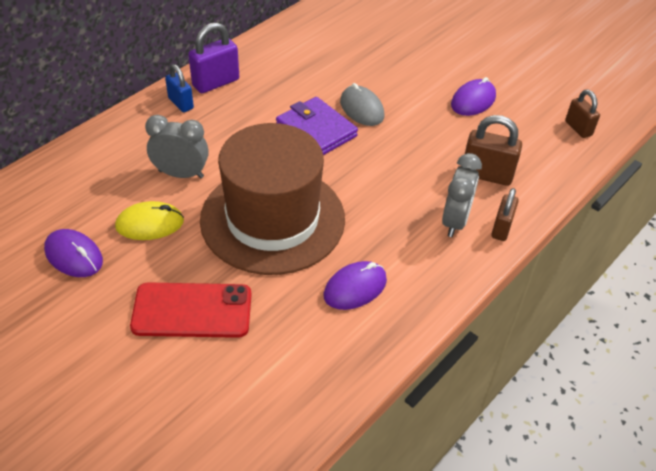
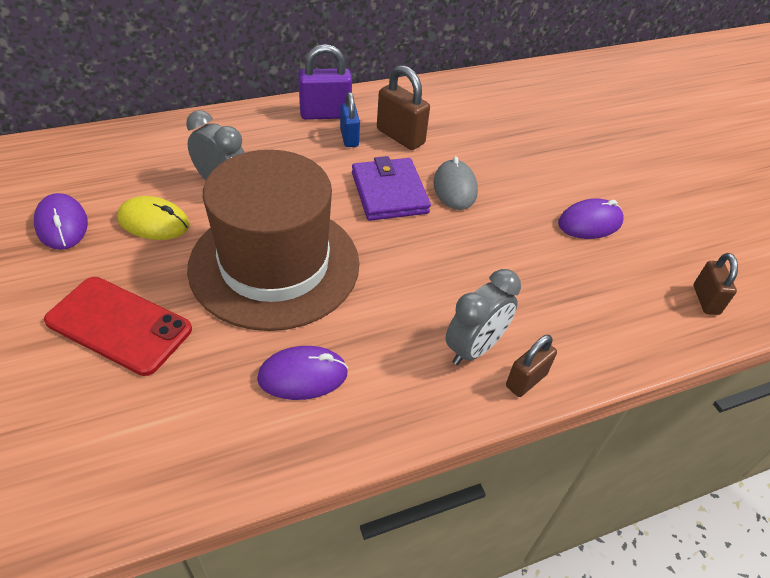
camera: 25 degrees right, 0 degrees up
(181, 103) = (277, 122): blue padlock -> blue padlock (349, 138)
(486, 175) = (550, 310): brown padlock -> brown padlock (400, 136)

